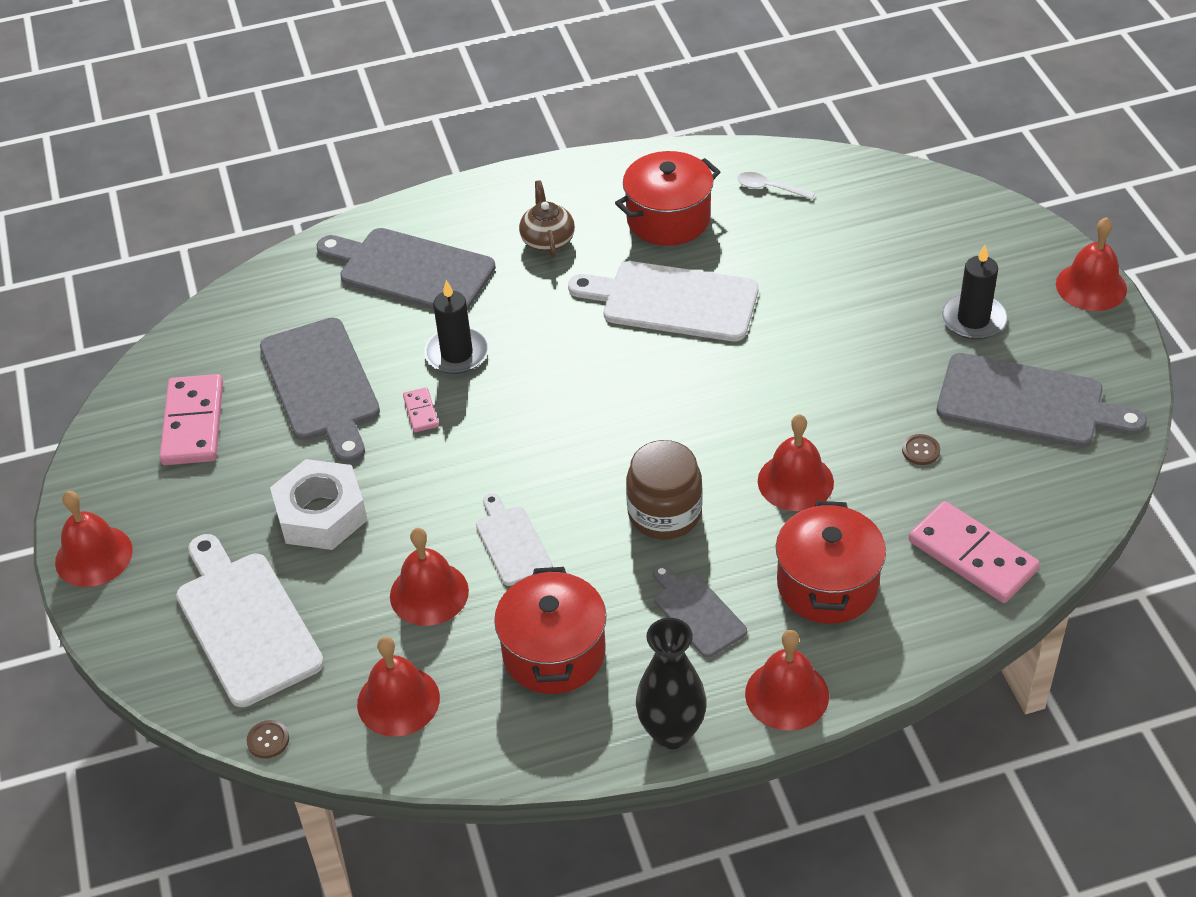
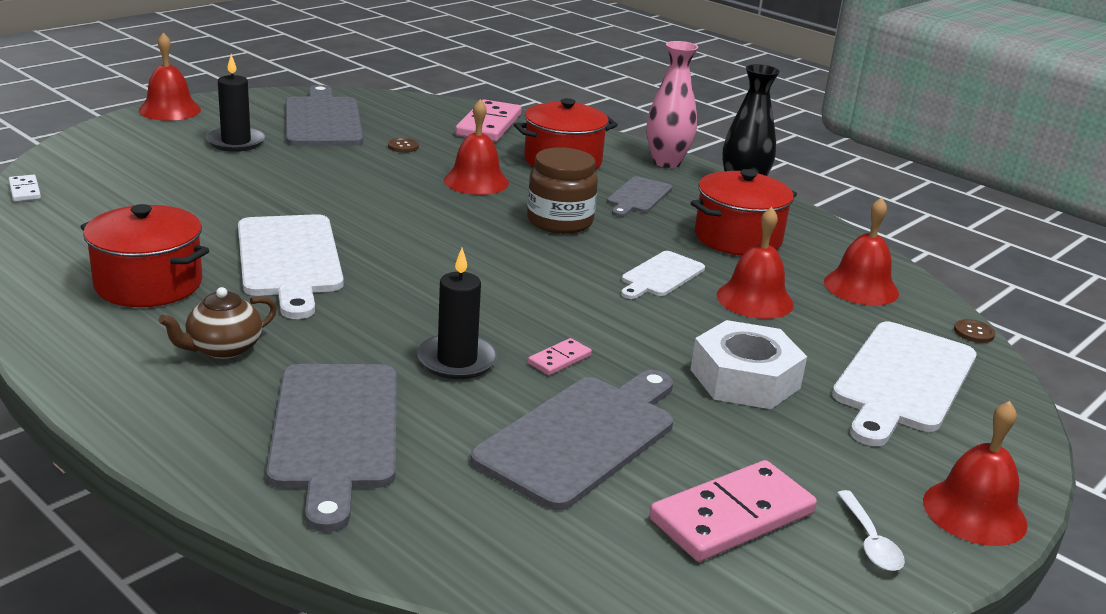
camera: 125 degrees left, 20 degrees down
(769, 188) = (71, 240): white spoon -> white spoon (870, 541)
(787, 694) = (666, 162): red bell -> pink vase
(886, 172) = (25, 191): none -> white domino

